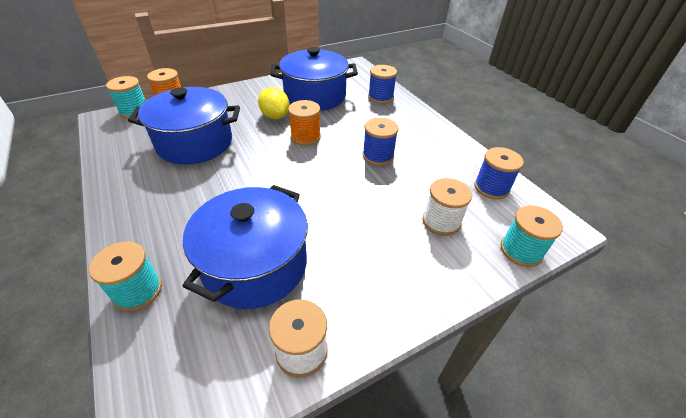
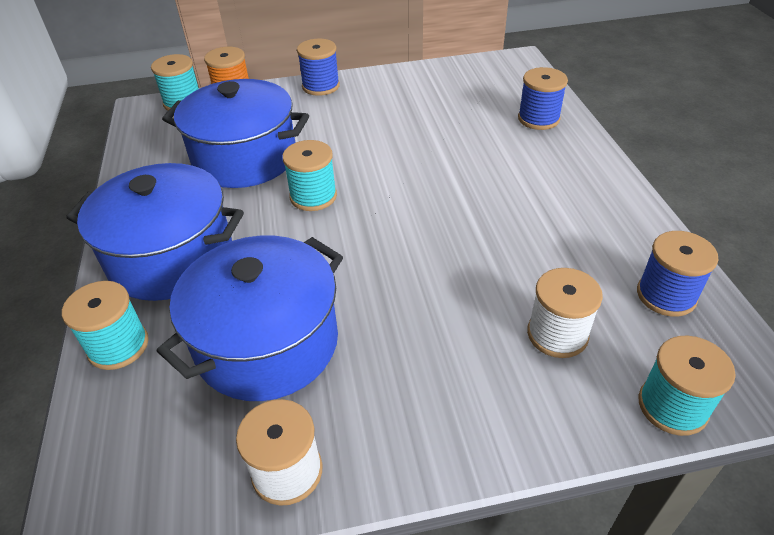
camera: 20 degrees right, 0 degrees up
(253, 161) = (313, 196): none -> turquoise spool
(275, 116) = (366, 132): yellow lemon -> none
(305, 137) = (399, 169): orange spool -> none
(315, 96) = (435, 106): blue pot -> blue pot (171, 257)
(378, 156) = (497, 214): blue spool -> blue spool (321, 86)

